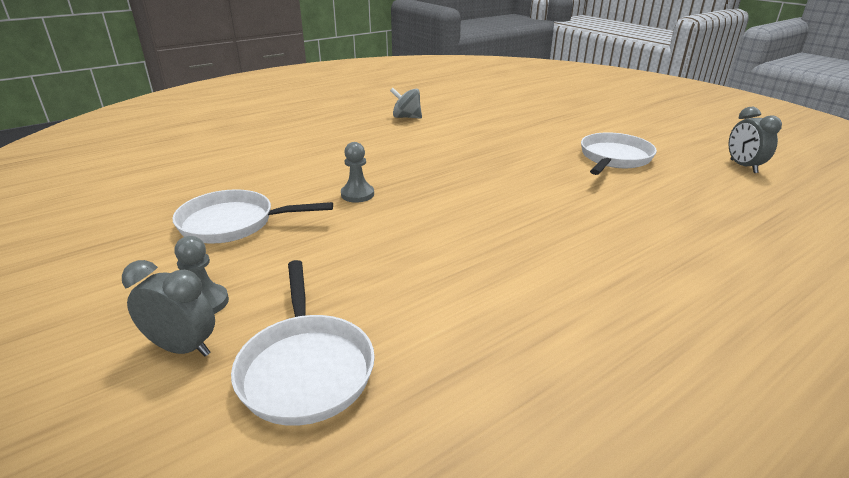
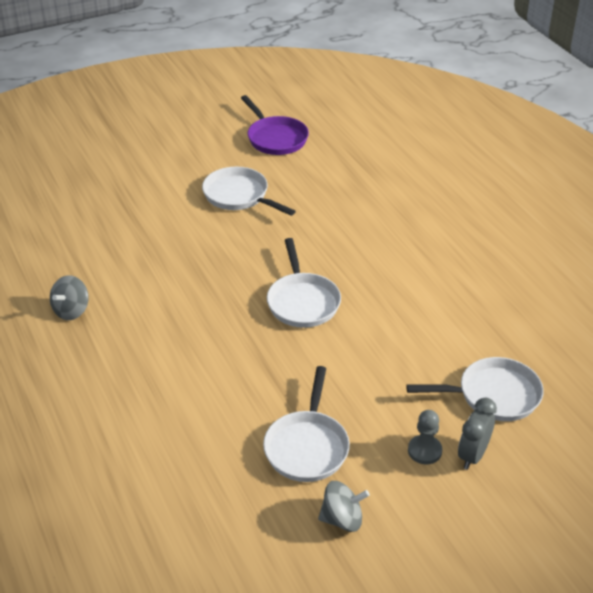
camera: 80 degrees left, 10 degrees up
(121, 250) = (342, 519): none -> grey spinning top
(357, 194) = (269, 363): grey pawn -> none
(460, 204) = (302, 302): none -> white pan
(743, 166) = (275, 138): grey clock -> purple pan

